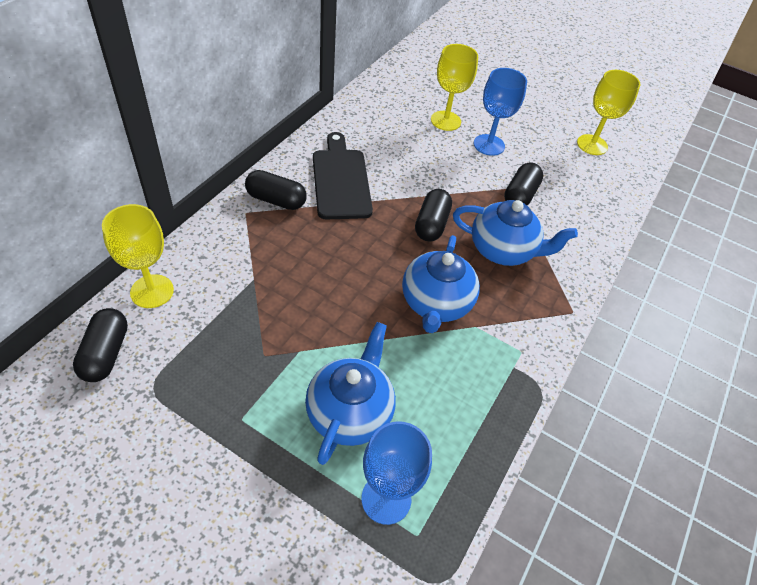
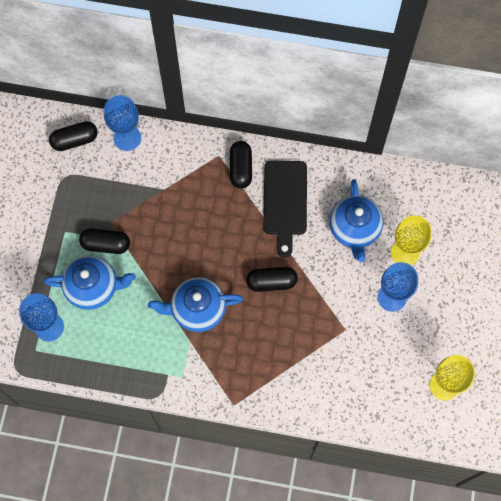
camera: 75 degrees right, 20 degrees up
(152, 291) = (127, 138): yellow goblet -> blue goblet
(341, 180) = (285, 202): black cutting board -> black cutting board turned 120 degrees clockwise
(503, 250) = (271, 341): blue teapot -> blue teapot (354, 229)
(520, 195) = (340, 339): black capsule -> black capsule (106, 244)

